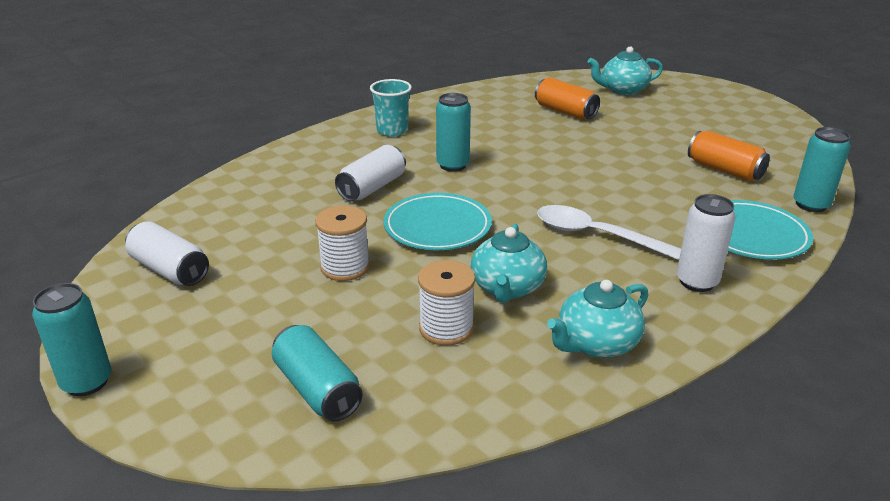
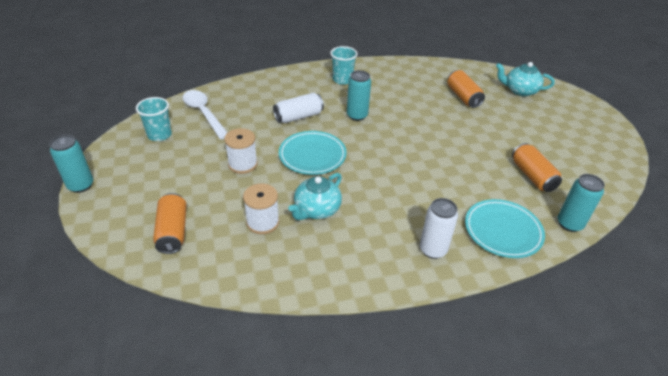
camera: 25 degrees right, 10 degrees up
(169, 270) = (159, 135): white can -> turquoise cup
(317, 389) = (173, 231): turquoise can -> orange can
(596, 235) = (400, 194): white spoon -> white spoon (204, 113)
(596, 343) = (334, 265): turquoise teapot -> none

